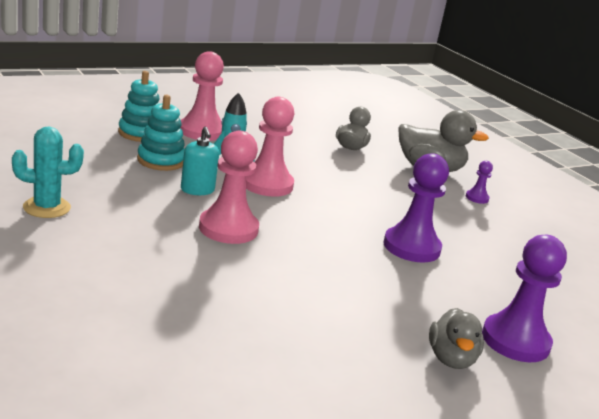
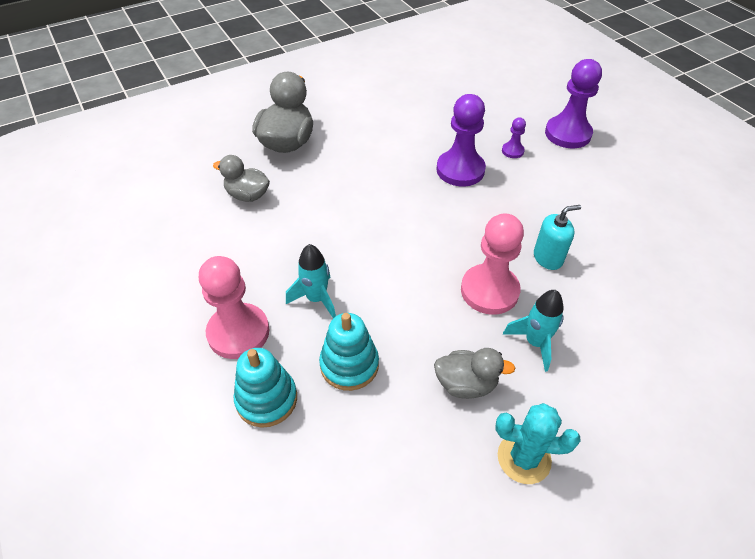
camera: 85 degrees left, 25 degrees up
(46, 207) = (524, 458): turquoise cactus -> turquoise cactus turned 75 degrees counterclockwise
(159, 237) = (535, 343): none -> turquoise rocket
(197, 190) = (415, 322): turquoise soap dispenser -> turquoise soap dispenser (548, 258)
(267, 184) = (375, 264): pink pawn -> none
(451, 359) = (609, 166): grey duck -> grey duck (466, 384)
(477, 198) = (342, 120): purple pawn -> purple pawn (512, 151)

